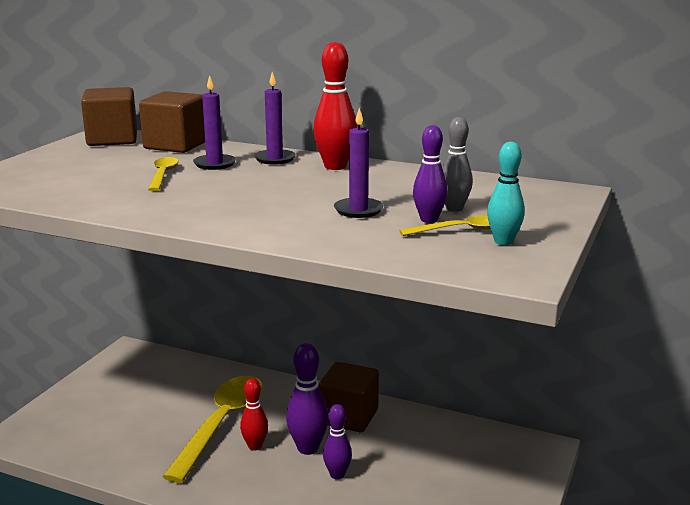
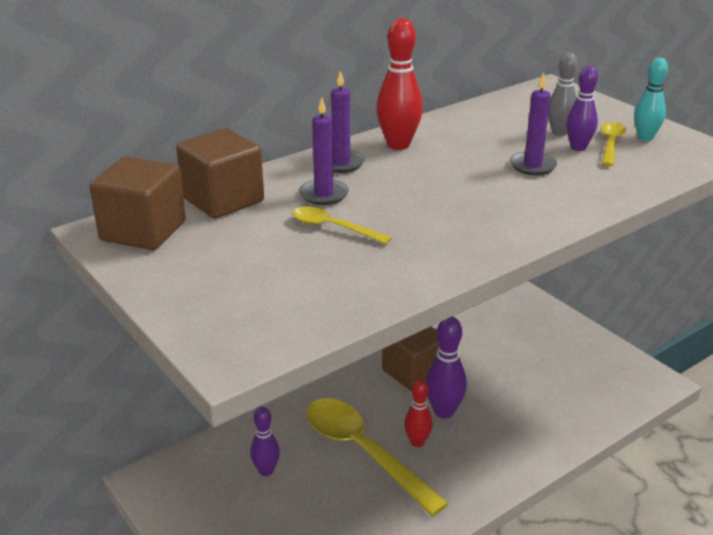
camera: 60 degrees left, 10 degrees up
(337, 475) = (494, 409): purple bowling pin -> purple bowling pin (266, 471)

